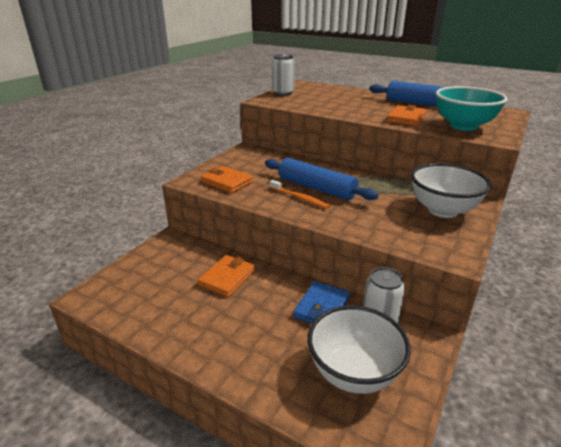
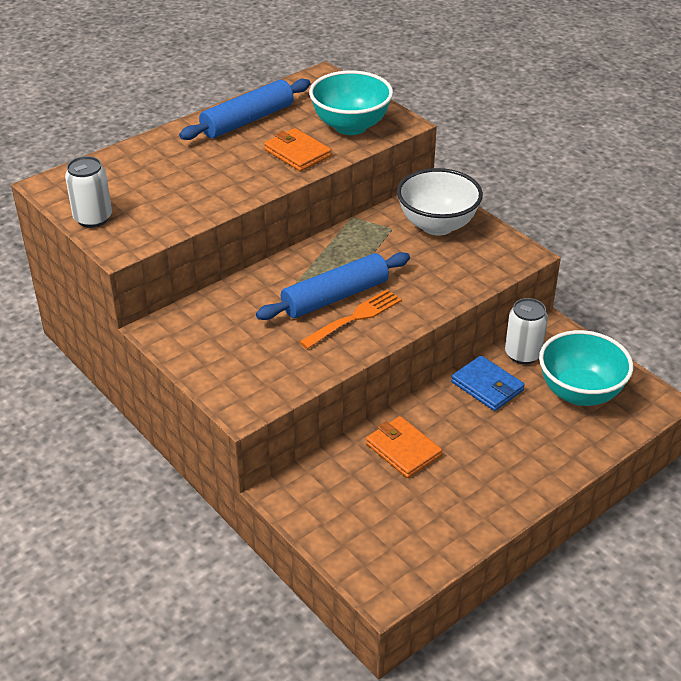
camera: 70 degrees left, 10 degrees up
(227, 182) = (270, 372): orange wallet -> none
(299, 198) = (354, 318): orange toothbrush -> orange fork
(353, 373) = (580, 393): white bowl -> turquoise bowl

